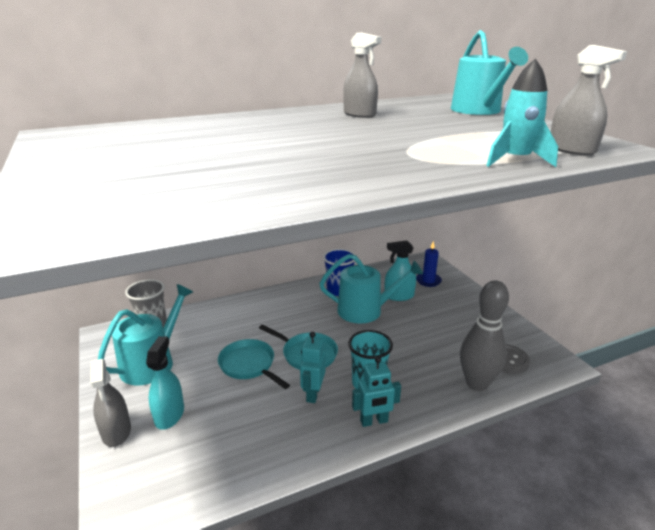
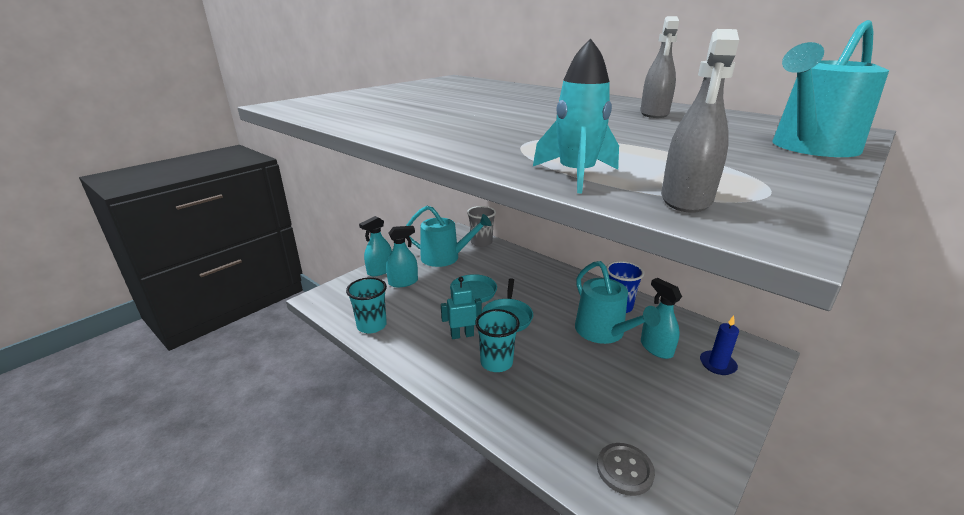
camera: 65 degrees right, 0 degrees up
(116, 431) = (380, 270): grey spray bottle -> turquoise spray bottle
(239, 468) = (372, 325): none -> turquoise cup
(374, 421) = (451, 378): turquoise robot -> none
(477, 383) = (555, 445): grey bowling pin -> none

